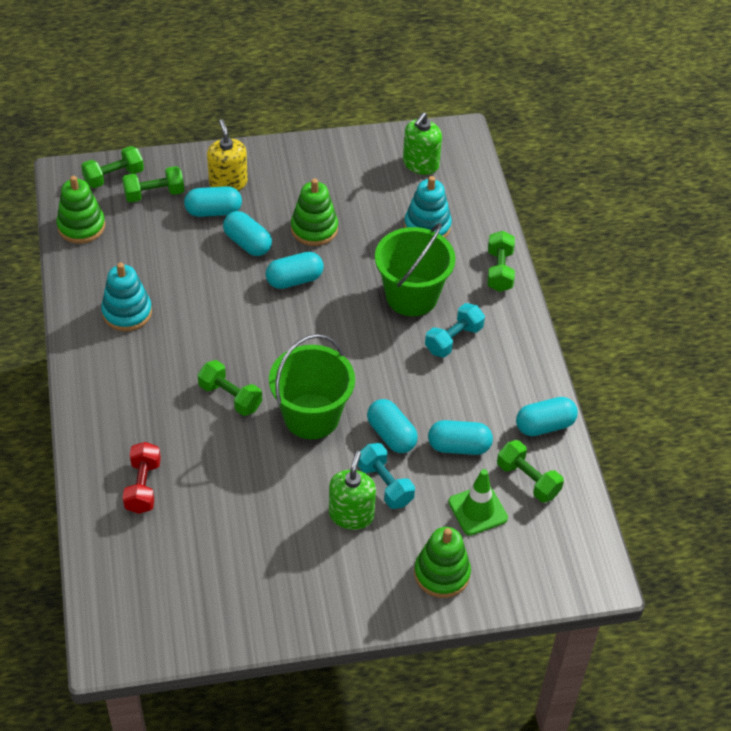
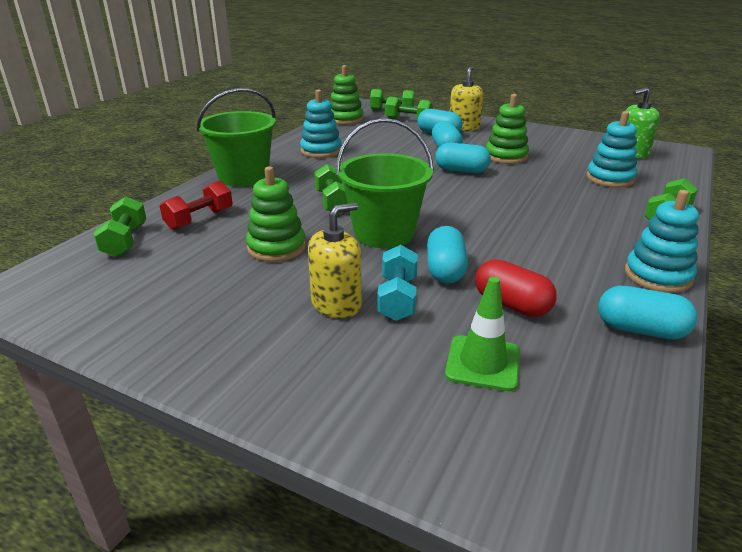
camera: 40 degrees right, 20 degrees down
(351, 515) = (336, 304): green soap dispenser -> yellow soap dispenser
(411, 296) = (558, 204): green bucket -> green bucket (243, 176)
(442, 574) = (374, 399): green stacking toy -> green stacking toy (276, 247)
(453, 339) = (577, 237): turquoise dumbbell -> none
(459, 446) = (511, 304): turquoise capsule -> red capsule
(528, 359) = (657, 276): none -> turquoise stacking toy
(528, 480) = (577, 366): green dumbbell -> green dumbbell (125, 241)

